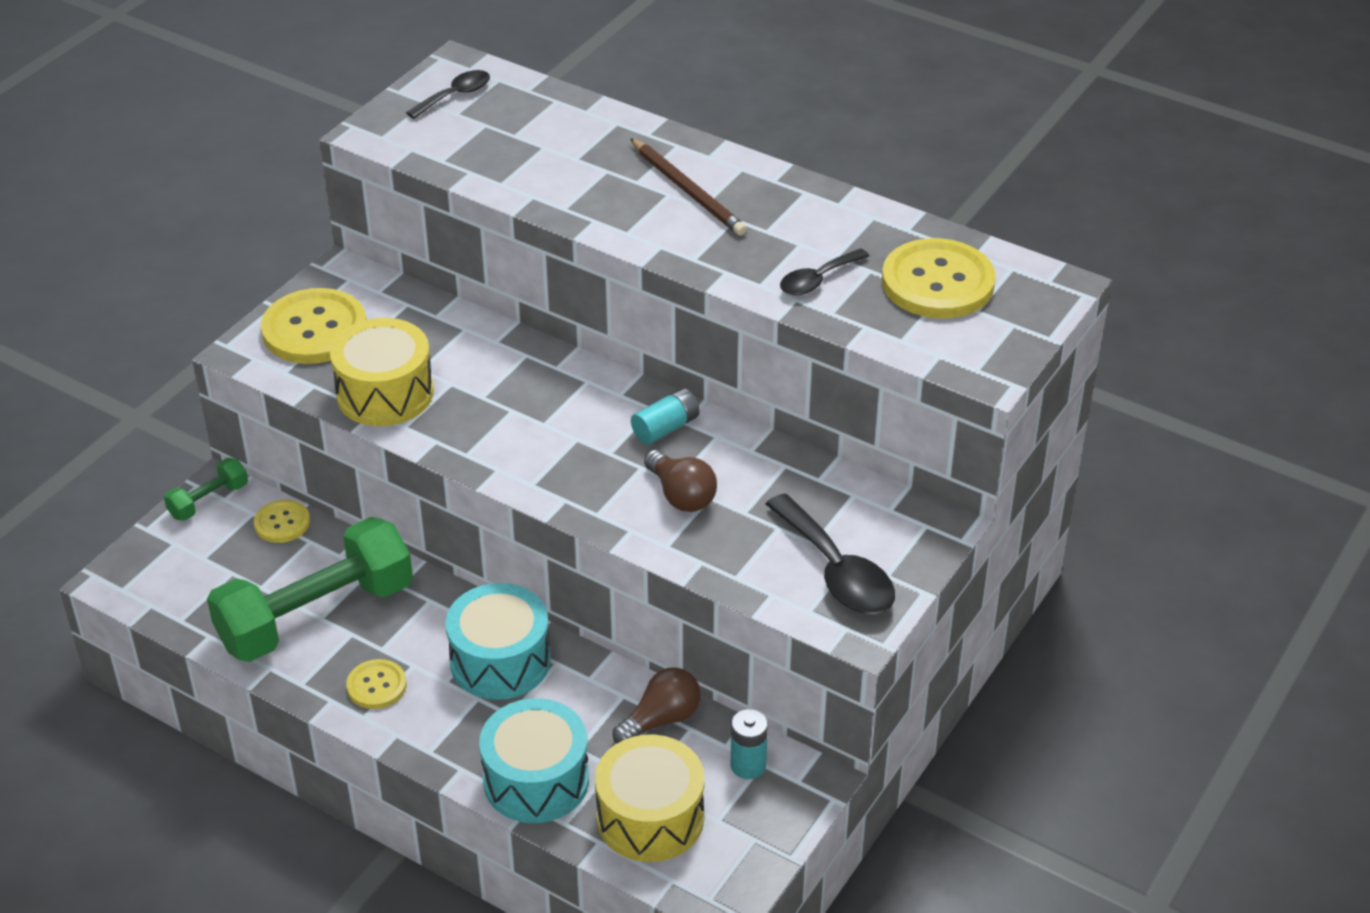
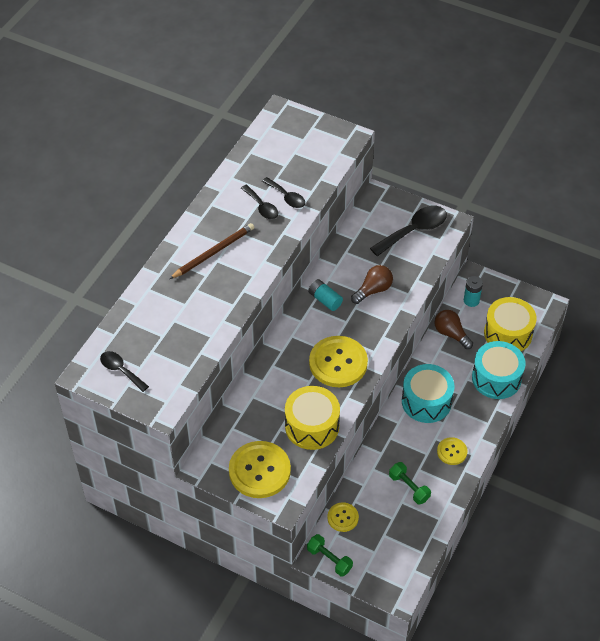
camera: 95 degrees left, 10 degrees up
(316, 615) = (409, 487): green dumbbell -> green dumbbell, size x0.44
(794, 249) = (261, 207): none -> black spoon
(937, 282) = (283, 153): yellow button -> yellow button (338, 363)

